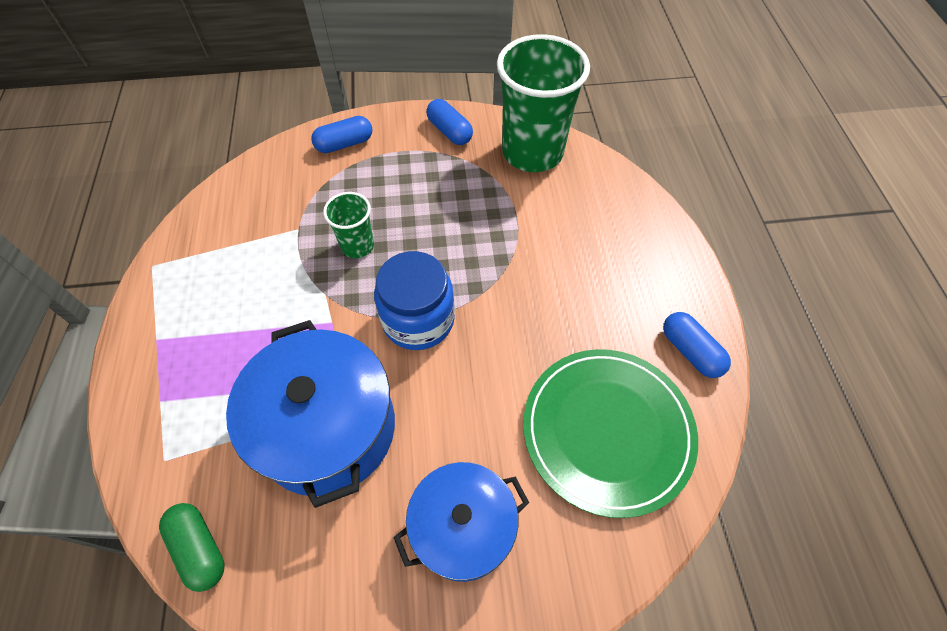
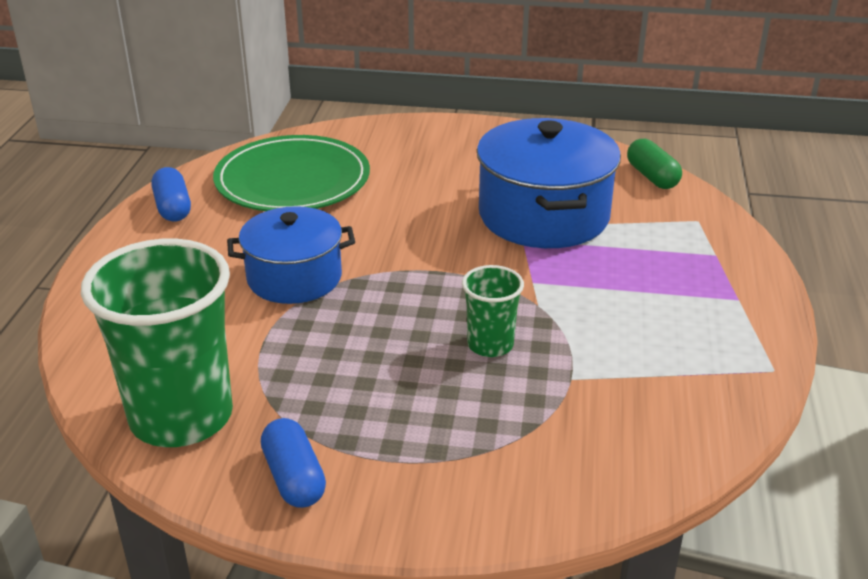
camera: 165 degrees left, 25 degrees down
(344, 144) = (486, 491): blue capsule -> none
(418, 320) = (434, 268): blue jar -> none
(463, 528) = (440, 158): blue pot -> blue pot (294, 278)

